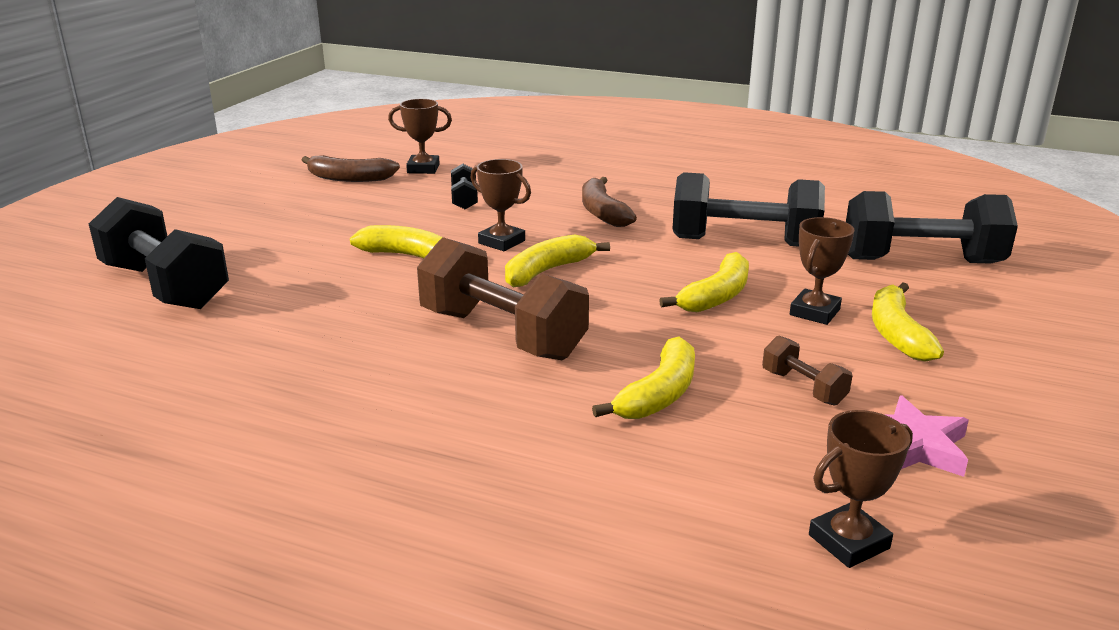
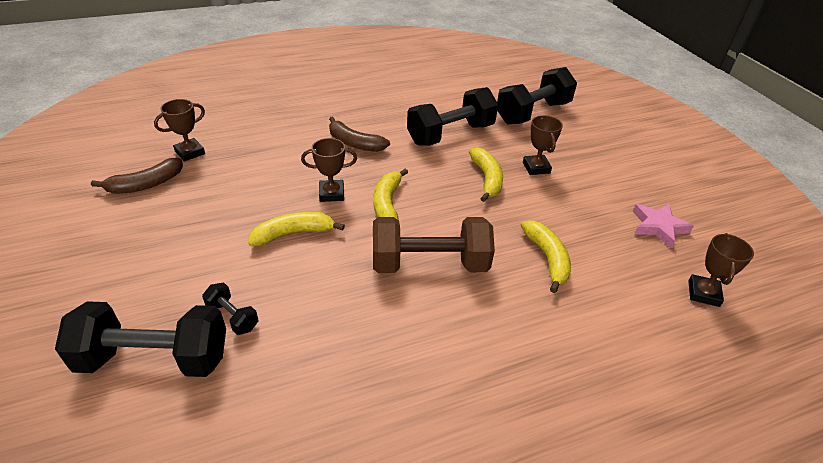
camera: 45 degrees left, 15 degrees up
(464, 199) = (258, 168): black dumbbell -> black dumbbell (233, 317)
(803, 387) = (589, 218): brown dumbbell -> none
(897, 333) = (578, 164): yellow banana -> none

